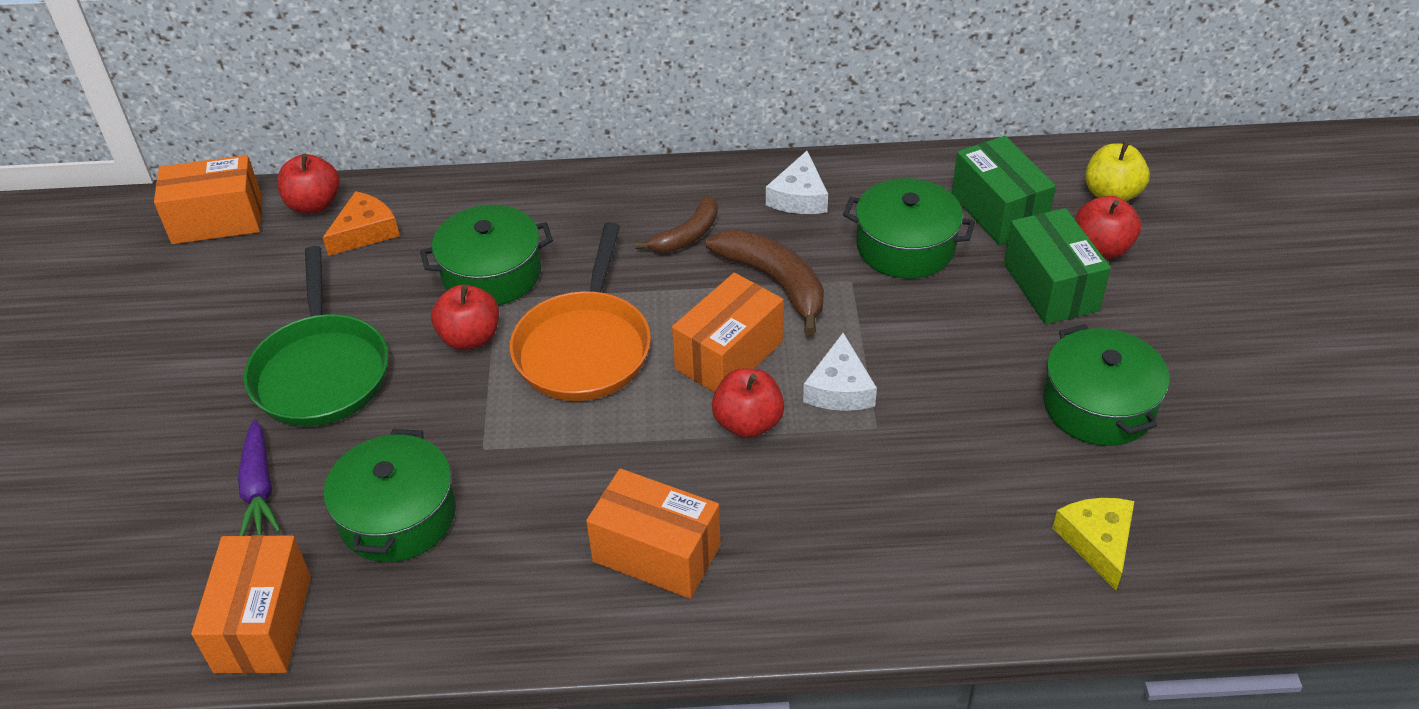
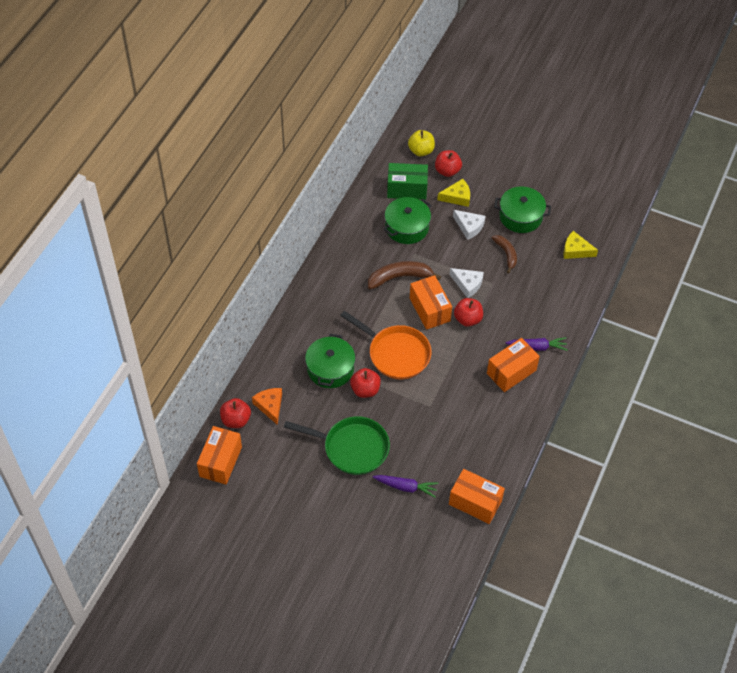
camera: 65 degrees left, 10 degrees up
(398, 516) = (447, 445): green pot -> none
(687, 235) = (352, 293): brown banana -> brown banana (506, 254)
(758, 575) = (537, 347): none -> purple carrot
(799, 197) = (354, 246): white cheese -> white cheese (469, 227)
(1050, 287) = (457, 197): green box -> yellow cheese

